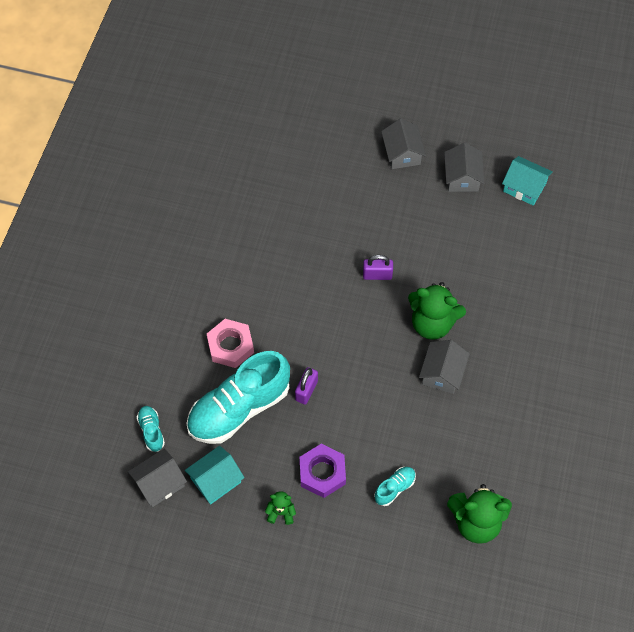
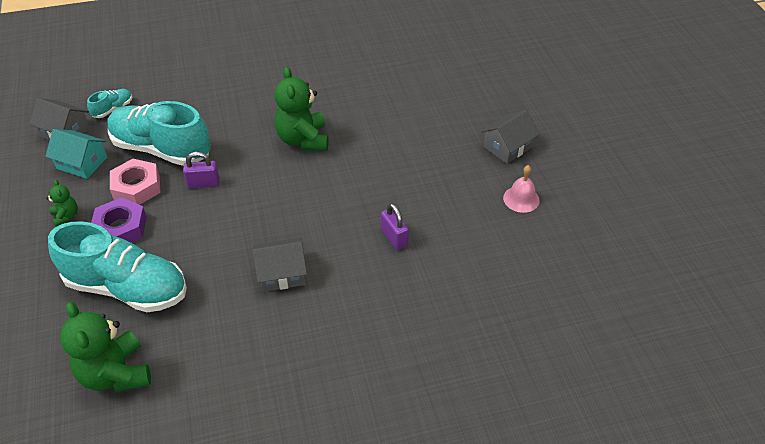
camera: 60 degrees right, 15 degrees down
(230, 346) = (221, 121): pink nut -> pink nut (137, 187)
(377, 275) = (360, 182): purple padlock -> purple padlock (394, 237)
(394, 488) = (127, 288): turquoise shoe -> turquoise shoe, size x2.34
(432, 323) = (334, 243): green teddy bear -> green teddy bear (303, 140)
(462, 177) = (521, 199): grey house -> pink bell
(524, 187) = (555, 252): turquoise house -> none

